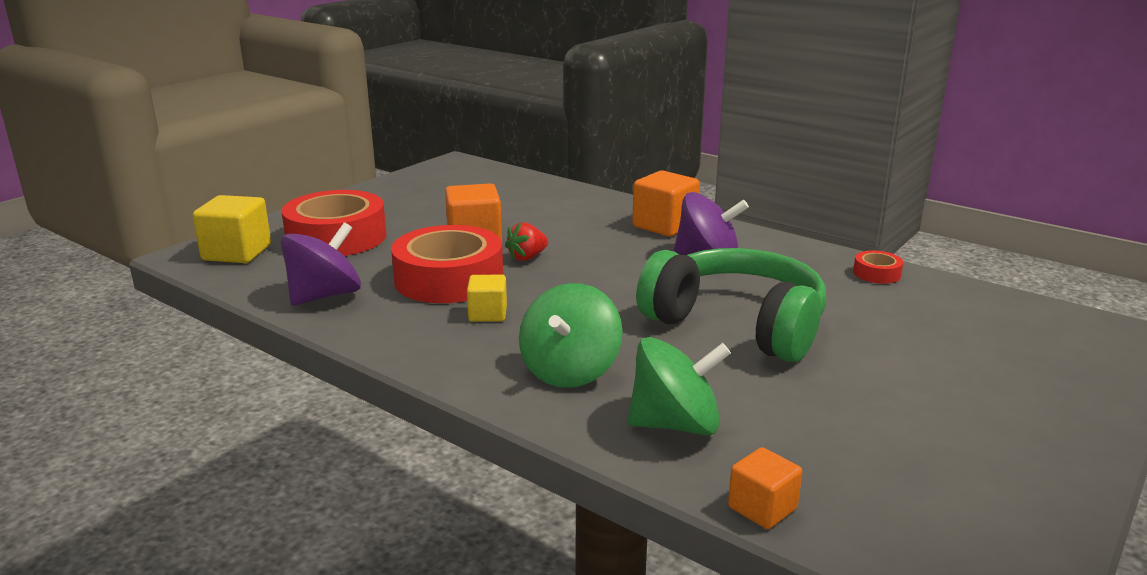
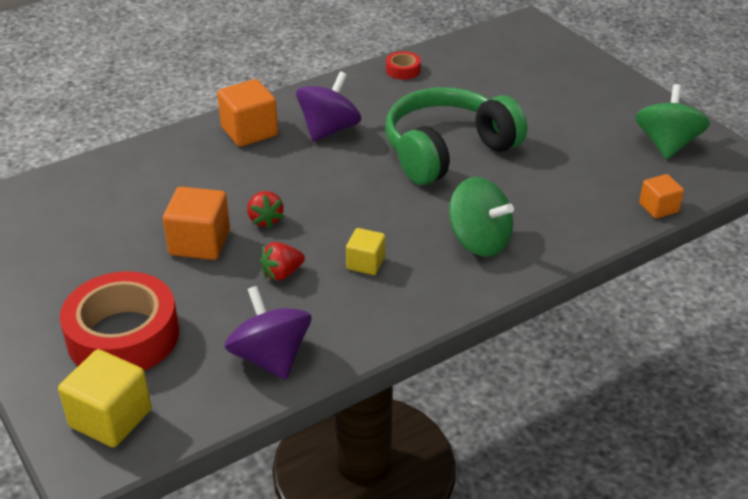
camera: 70 degrees left, 15 degrees up
(449, 279) = (282, 273): red tape -> red strawberry
(675, 425) = (565, 214): green spinning top -> green spinning top (667, 144)

